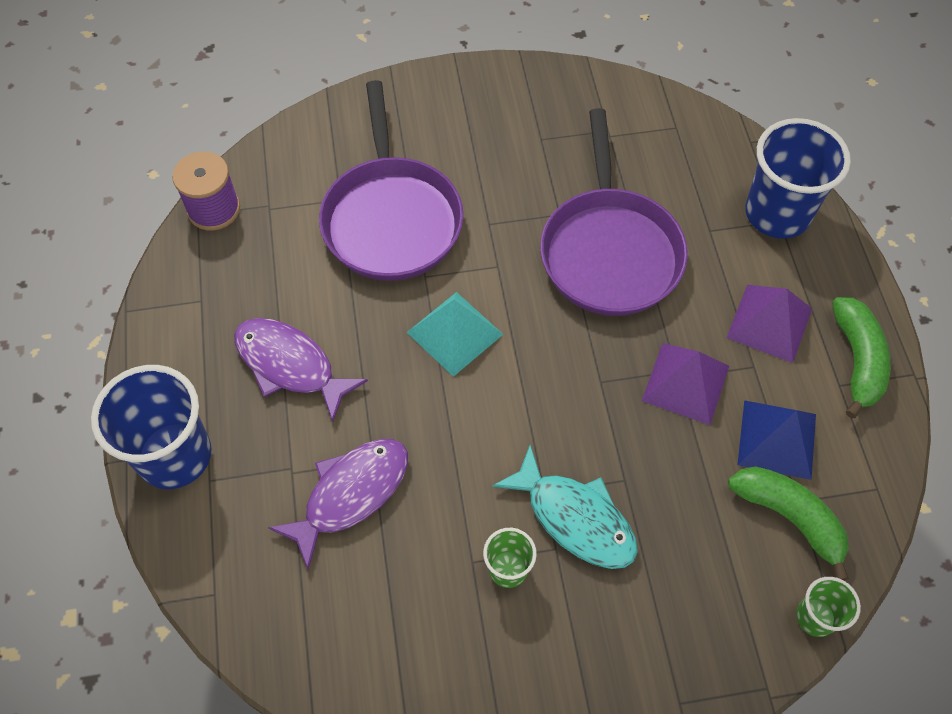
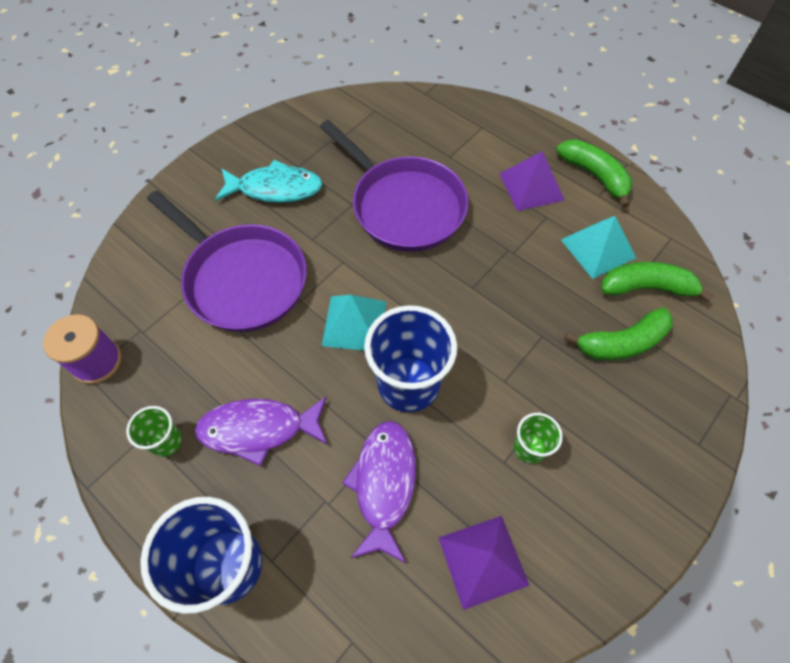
camera: 40 degrees left, 0 degrees up
(575, 518) = (537, 382): turquoise fish -> turquoise fish (275, 188)
(685, 383) = (520, 252): purple pyramid -> purple pyramid (483, 561)
(701, 549) = (621, 343): none -> green banana
(777, 213) = (477, 124): blue cup -> blue cup (408, 384)
(777, 439) = (598, 248): blue pyramid -> turquoise pyramid
(815, 617) = (713, 333): green cup -> green cup (166, 441)

